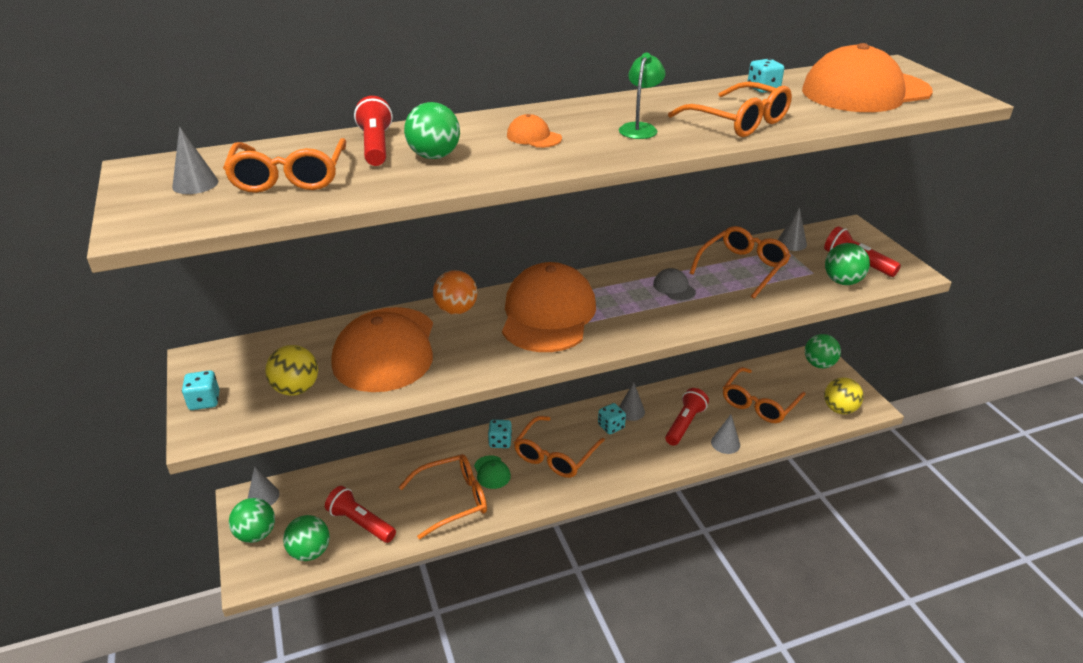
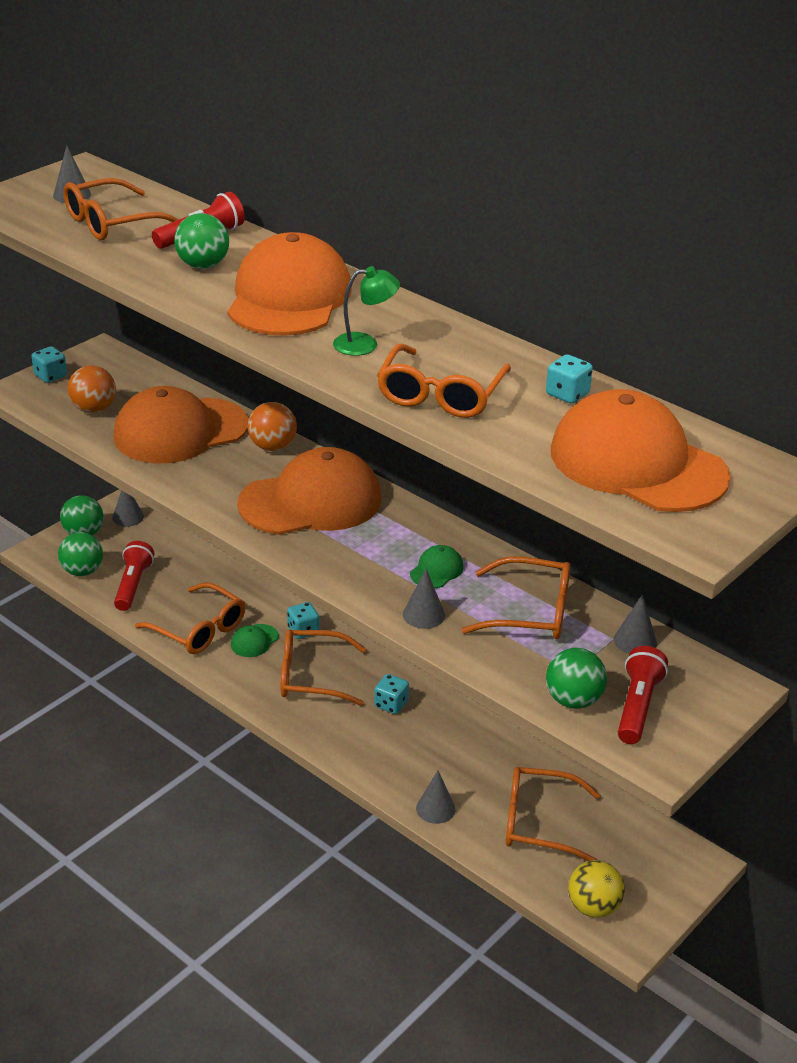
camera: 60 degrees right, 0 degrees up
(296, 389) = (94, 409): yellow ball -> orange ball
(534, 137) = (289, 297): orange cap -> orange cap, size x2.50
(631, 411) = (431, 712): grey cone -> grey cone (423, 615)
(674, 288) = (436, 570): grey cap -> green cap
(685, 424) = (443, 764): red flashlight -> none
(819, 364) = (680, 867): green ball -> none

